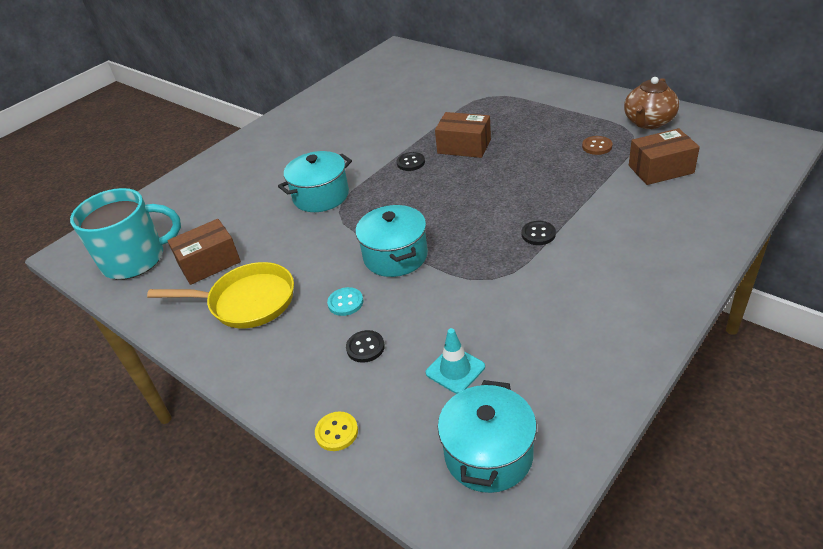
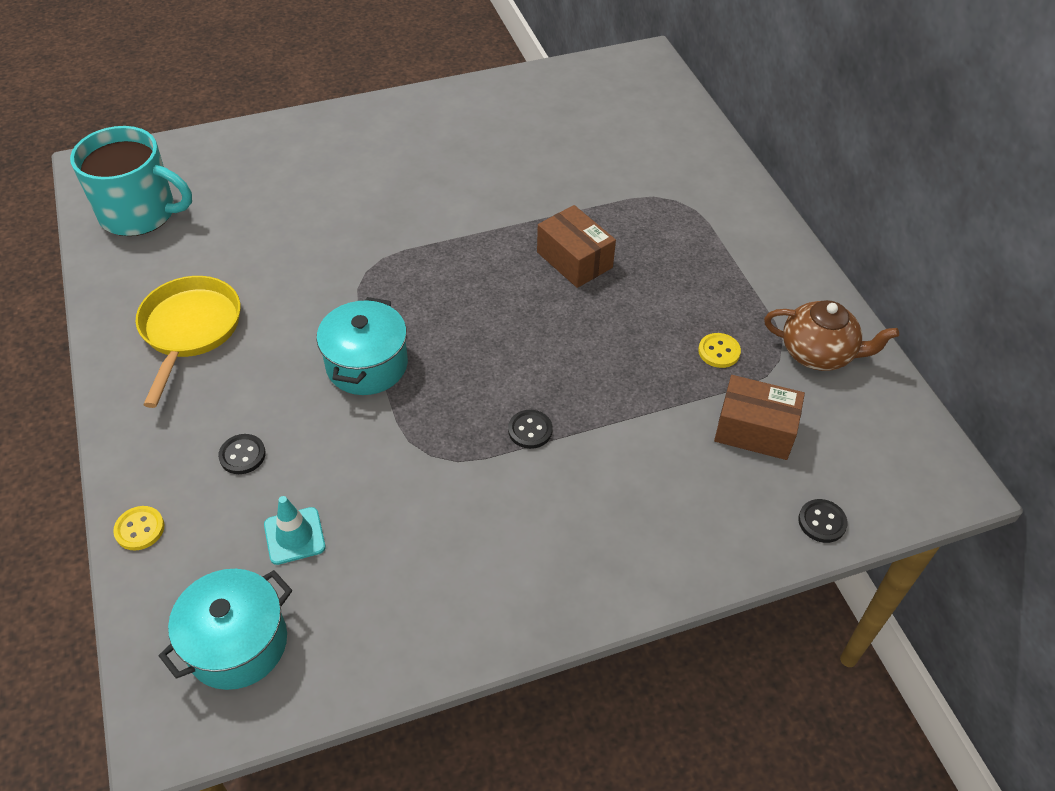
camera: 25 degrees right, 10 degrees up
(209, 263) = (197, 260): brown box -> none
(246, 302) = (190, 330): yellow pan -> yellow pan turned 120 degrees counterclockwise
(321, 196) = (368, 238): turquoise pot -> none
(345, 302) = (271, 391): turquoise button -> none
(411, 163) = (497, 248): black button -> black button (822, 522)
(597, 146) = (719, 351): brown button -> yellow button
(648, 122) = (818, 353): brown teapot -> brown teapot turned 135 degrees counterclockwise

